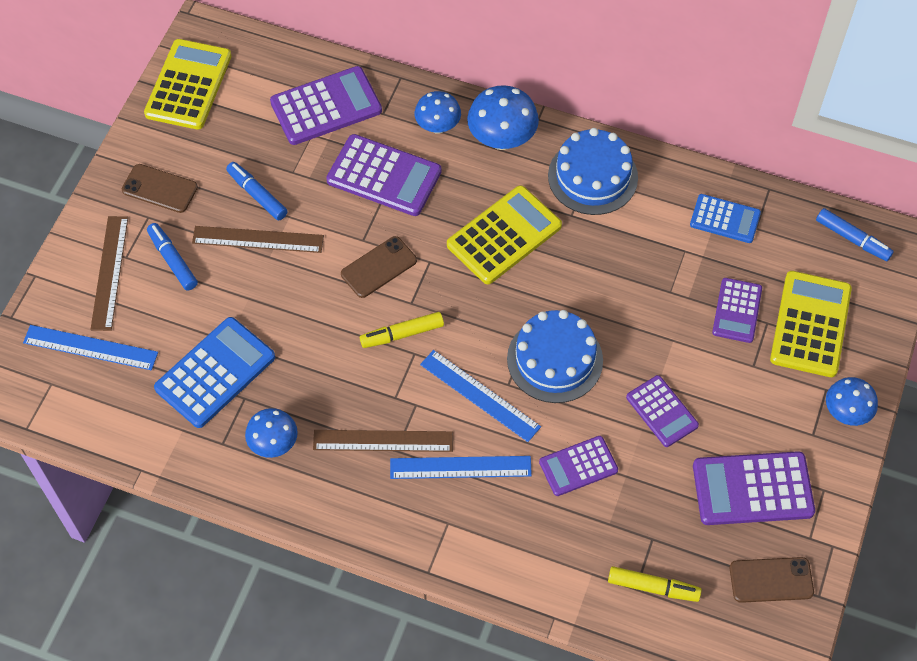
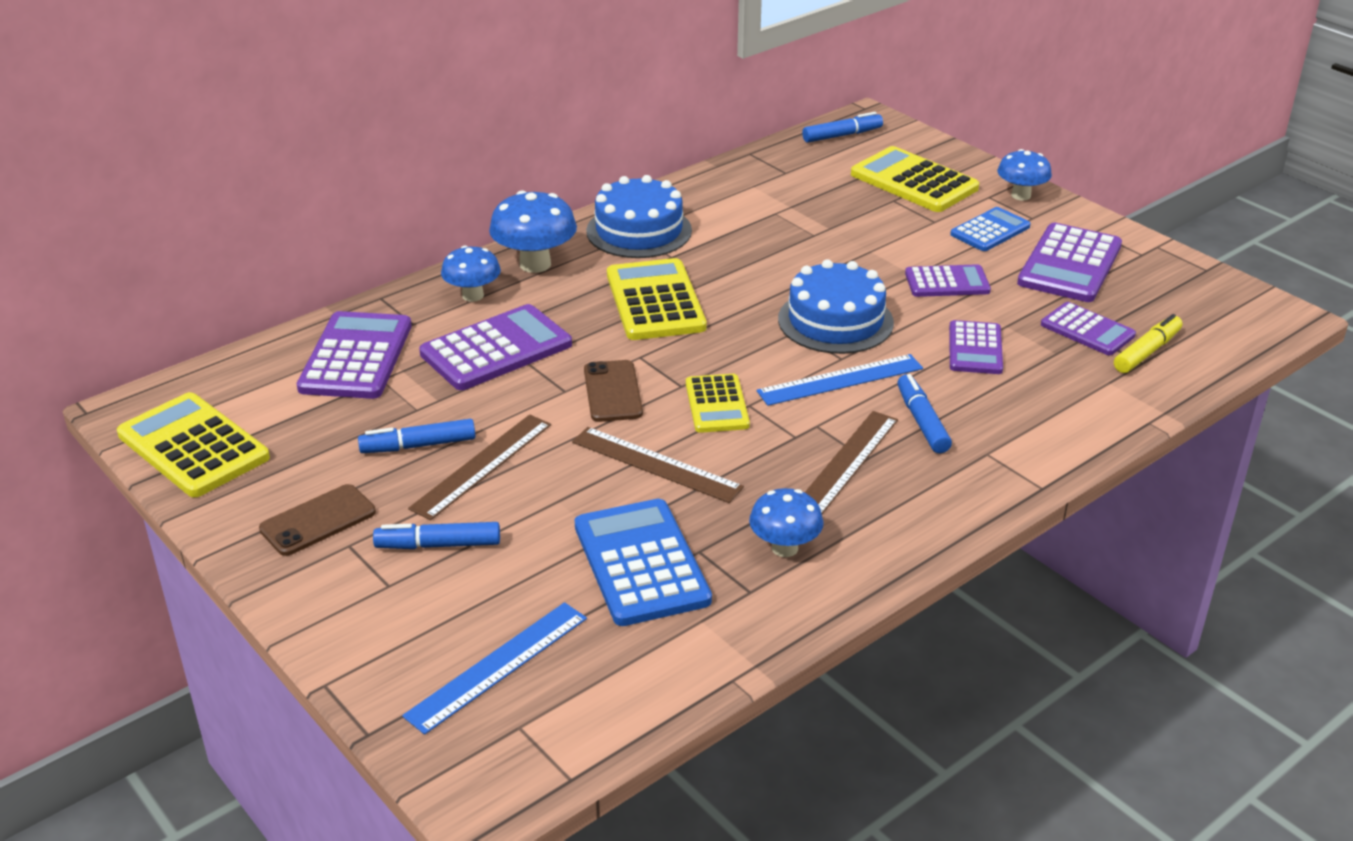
camera: 60 degrees left, 25 degrees down
(109, 272) = (397, 608): brown ruler -> brown ruler (656, 464)
(402, 334) = (716, 404): yellow marker -> yellow calculator
(460, 467) = (922, 422): blue ruler -> blue marker
(725, 219) = (760, 183): blue calculator -> blue calculator (990, 231)
(736, 310) = (867, 210): purple calculator -> purple calculator (1087, 330)
(771, 580) = (1176, 287): brown phone -> none

